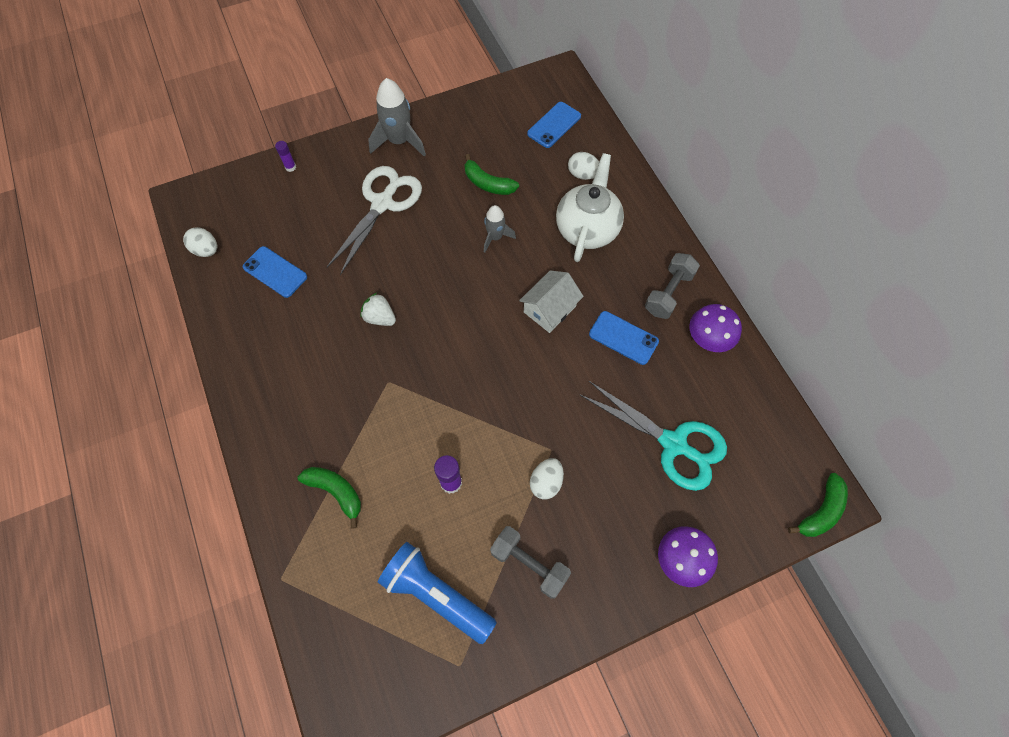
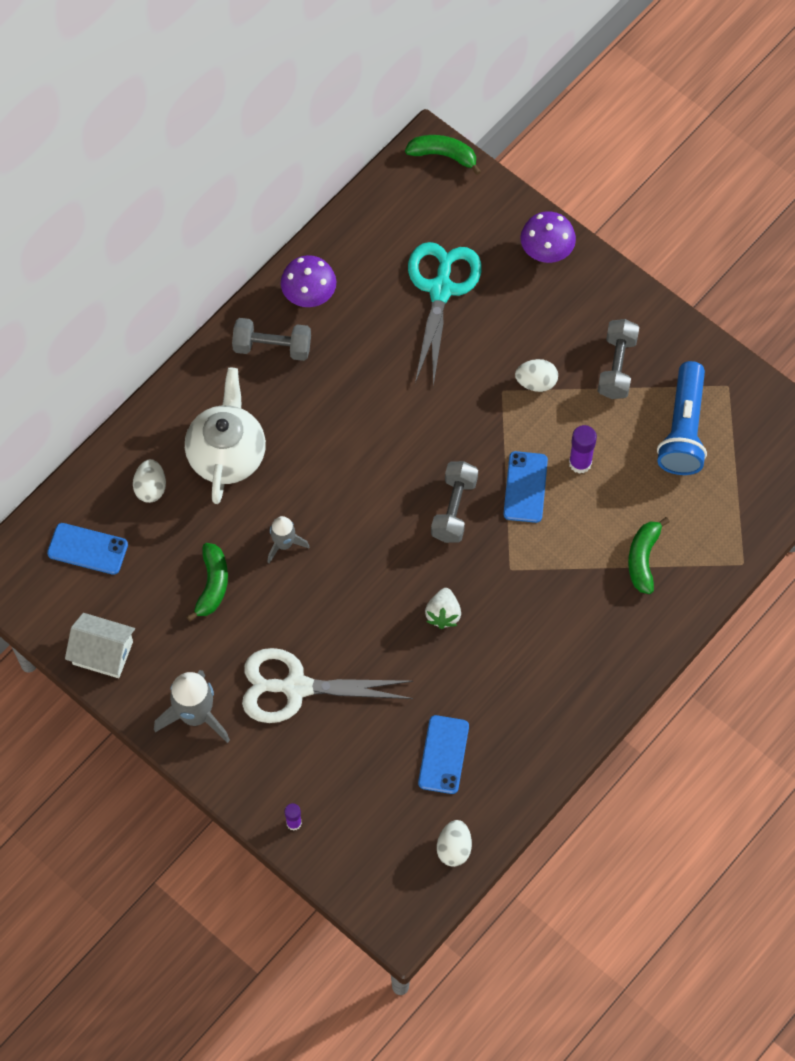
camera: 115 degrees left, 0 degrees up
(462, 363) = (454, 509): none -> grey dumbbell
(549, 309) = (348, 452): white house -> white house (102, 653)
(587, 229) = (227, 454): white teapot -> white teapot turned 105 degrees clockwise
(623, 338) = (348, 371): blue phone -> blue phone (525, 487)

